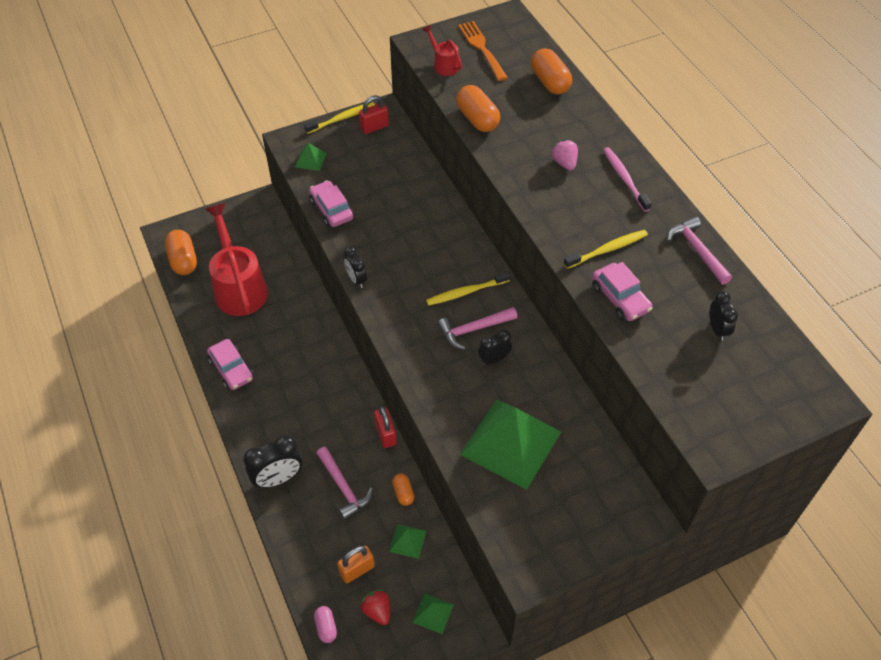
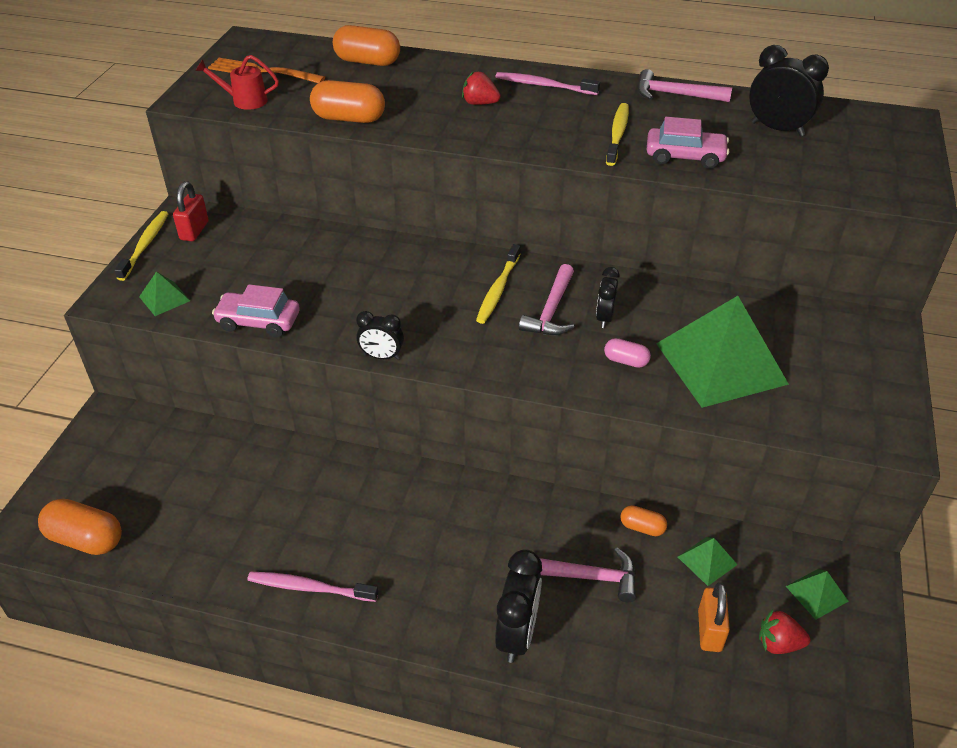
camera: 50 degrees left, 10 degrees down
(231, 369) = (310, 588): pink car -> pink toothbrush
(239, 287) = (200, 508): red watering can -> none
(326, 627) = (766, 709): pink capsule -> pink capsule (626, 361)
(385, 434) = (552, 497): red padlock -> none
(564, 163) = (480, 103): pink strawberry -> red strawberry
(717, 329) = (777, 129): black clock -> black clock, size x1.64

